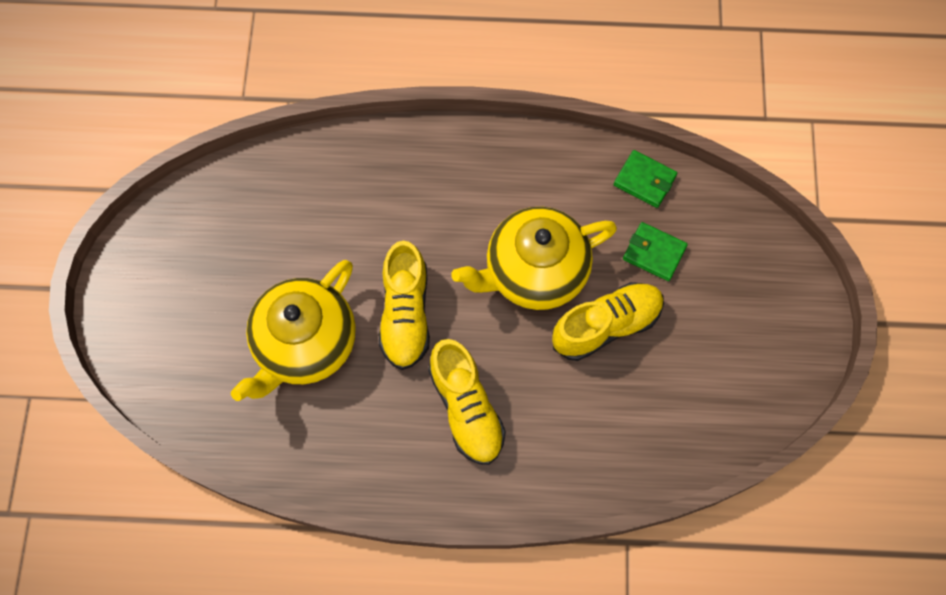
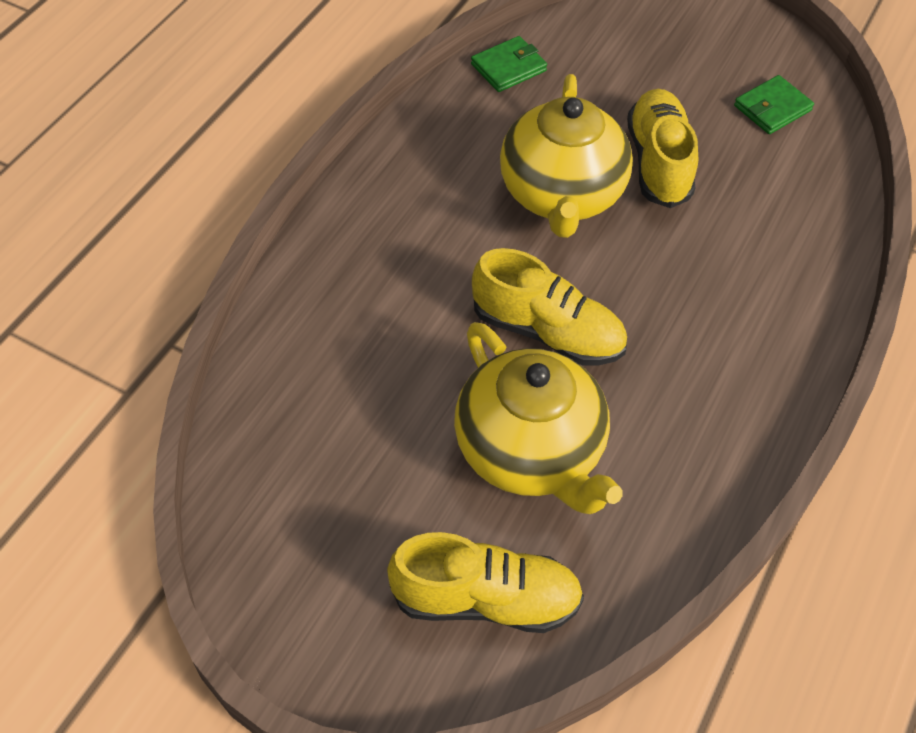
camera: 65 degrees left, 15 degrees down
(466, 408) = (697, 320): yellow shoe -> yellow shoe (486, 599)
(654, 253) = (596, 93): green wallet -> green wallet (772, 108)

